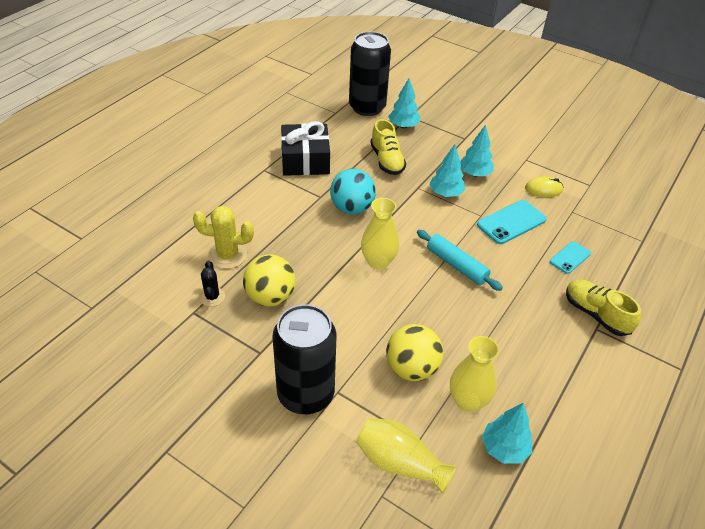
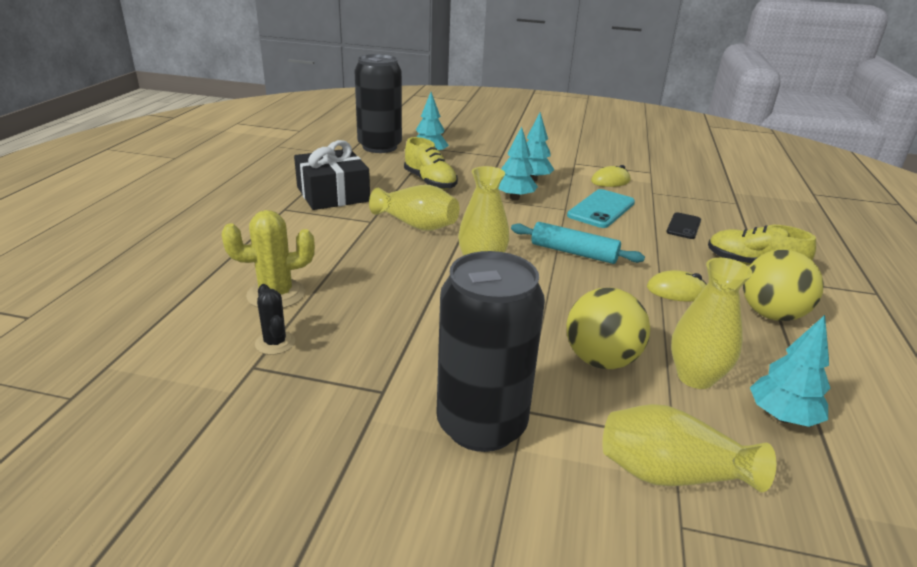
camera: 20 degrees left, 15 degrees down
(270, 297) = (362, 326): yellow ball -> yellow ball (771, 314)
(352, 208) = (416, 225): turquoise ball -> yellow vase
(511, 323) = (676, 291): none -> yellow mouse
(570, 257) = (683, 226): turquoise phone -> black phone

